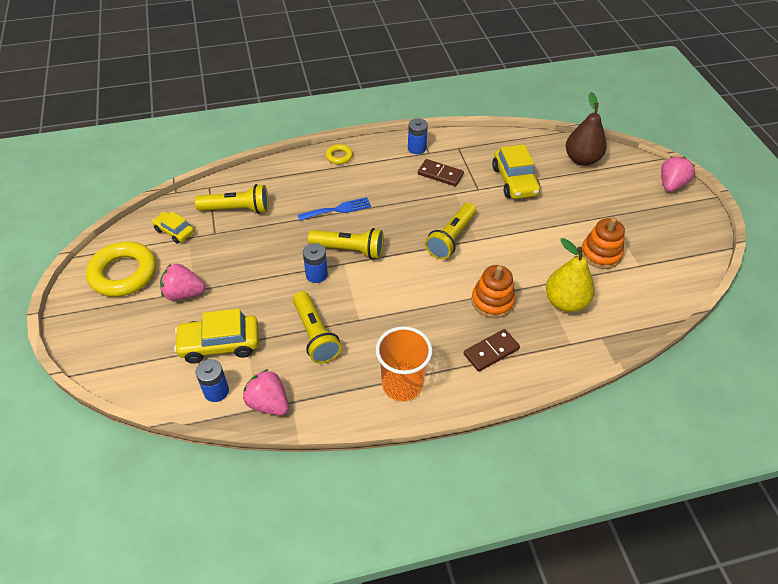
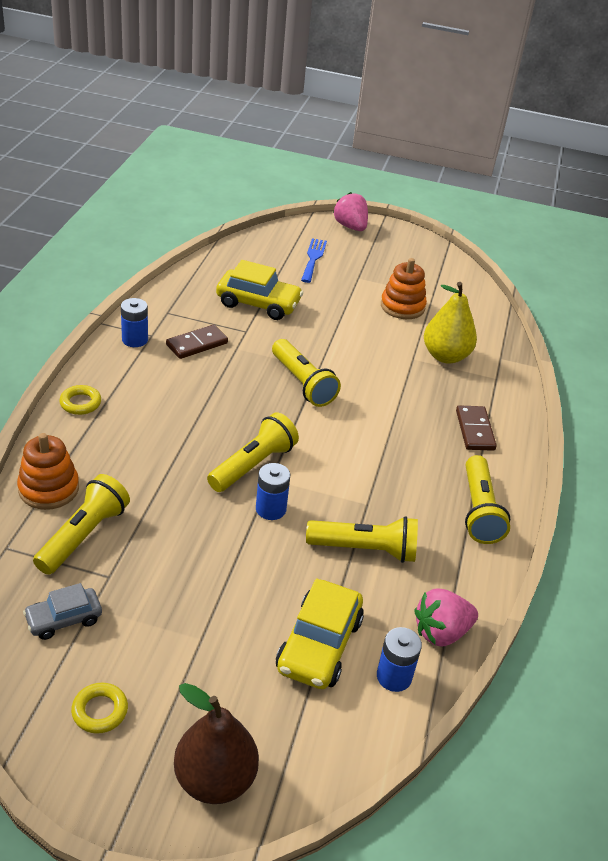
camera: 65 degrees left, 10 degrees down
(123, 273) = (100, 711): yellow ring -> yellow ring, size x0.47
(174, 231) = (64, 619): yellow car -> grey car
(184, 293) = (199, 651): pink strawberry -> none
(338, 209) = (176, 445): blue fork -> blue fork (313, 258)
(402, 385) = (479, 511): orange cup -> yellow flashlight
(492, 301) = (412, 398): orange stacking toy -> orange stacking toy (49, 488)
(582, 159) = (269, 251): brown pear -> brown pear (215, 779)

